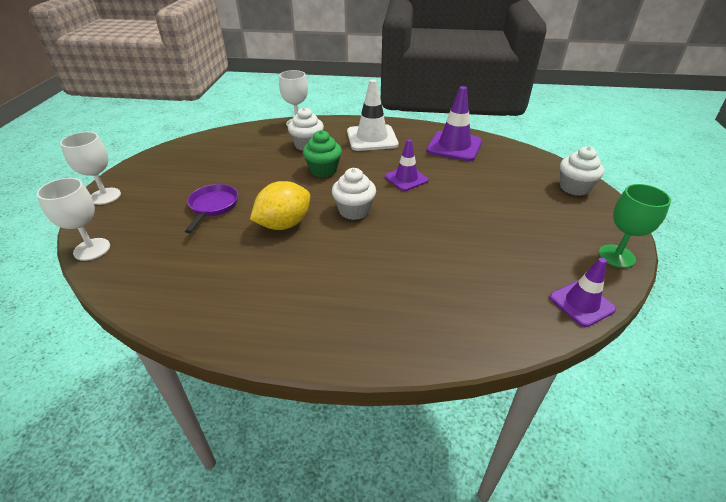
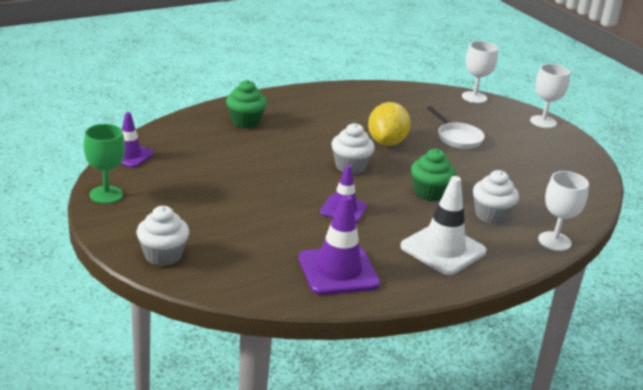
camera: 140 degrees right, 10 degrees down
(213, 206) = (457, 138): purple pan -> white pan
(402, 311) = (245, 121): none -> green cupcake

